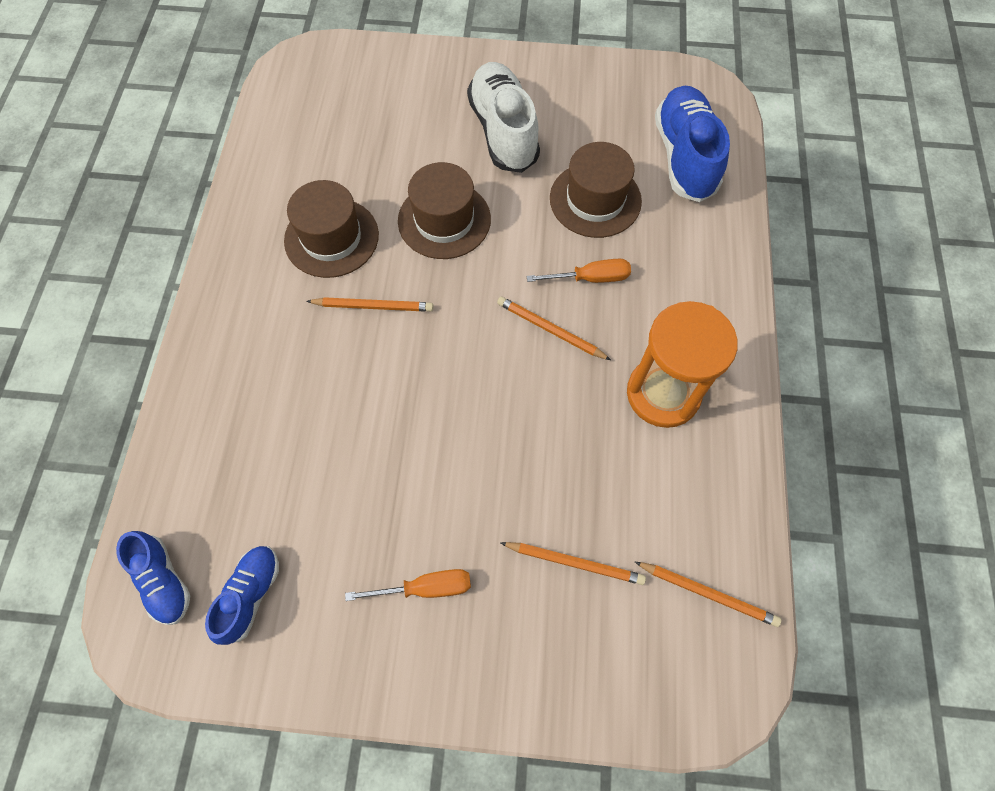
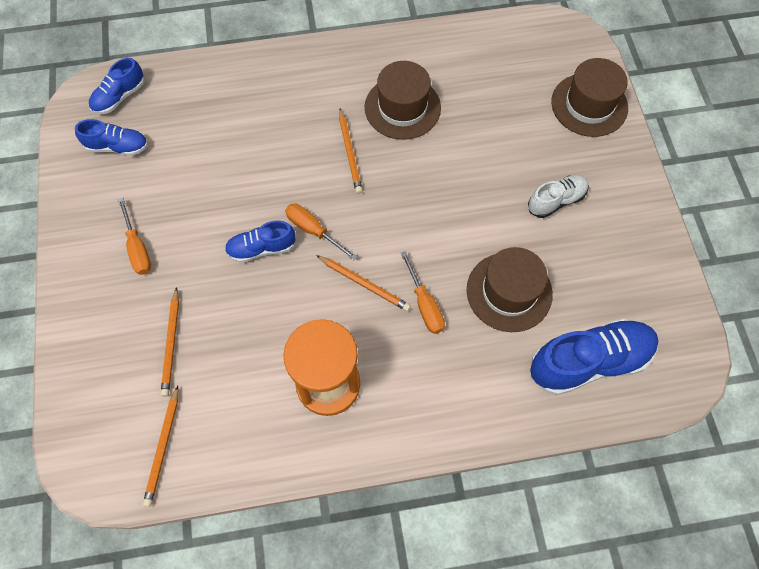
camera: 75 degrees right, 0 degrees up
(444, 220) = (446, 180): brown hat -> brown hat (589, 105)
(466, 368) = (313, 230): none -> orange screwdriver
(473, 431) = (262, 248): none -> blue shoe
(503, 131) = (556, 201): white shoe -> white shoe, size x0.57
(550, 330) = (364, 284): orange pencil -> orange pencil turned 105 degrees clockwise

